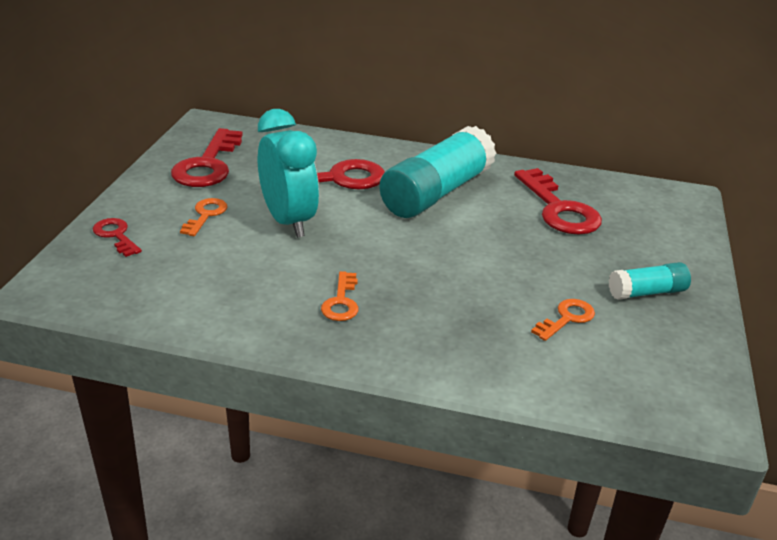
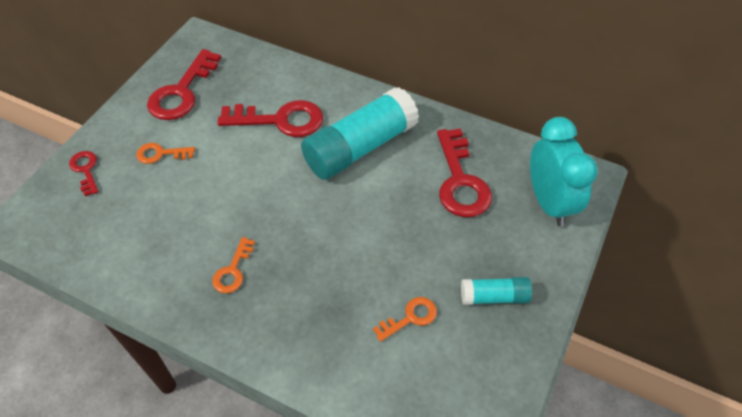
camera: 15 degrees right, 20 degrees up
(205, 215) = (161, 154): orange key -> orange key turned 120 degrees counterclockwise
(288, 221) = (223, 169): turquoise clock -> turquoise clock (549, 202)

